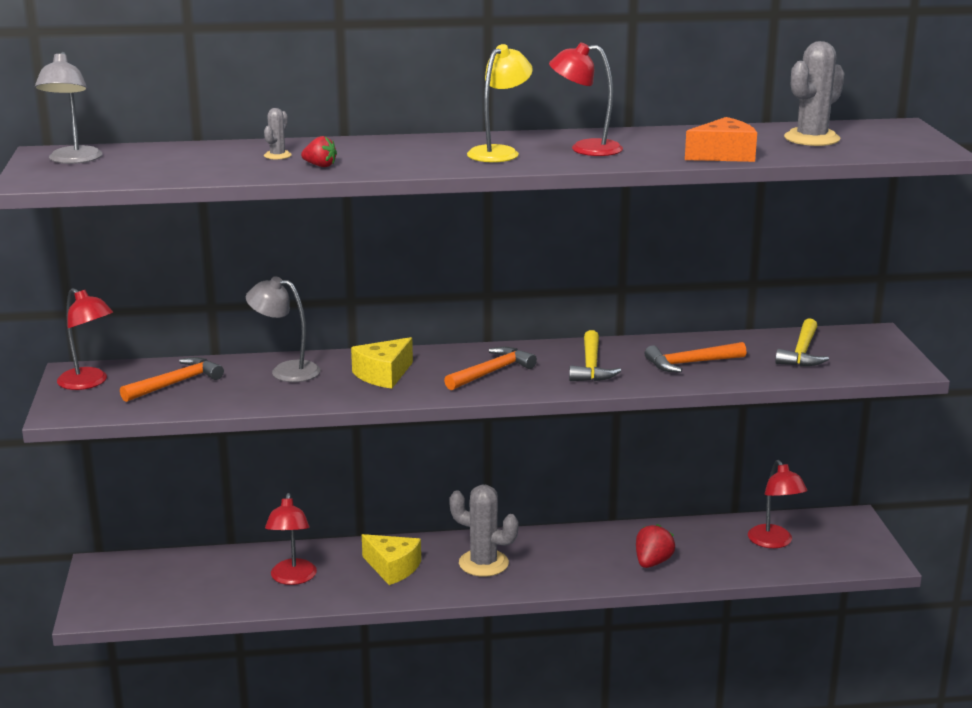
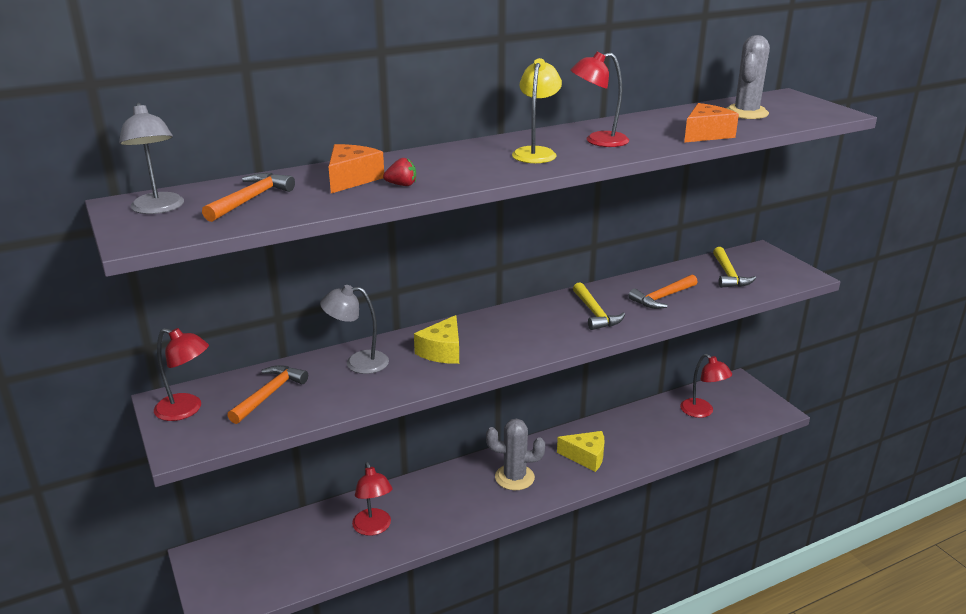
camera: 20 degrees left, 5 degrees up
(277, 155) = (352, 179): grey cactus -> orange cheese
(393, 568) = (448, 498): yellow cheese -> yellow cheese (586, 457)
(491, 372) = (525, 333): orange hammer -> orange hammer (250, 199)
(652, 562) = (633, 448): red strawberry -> none

